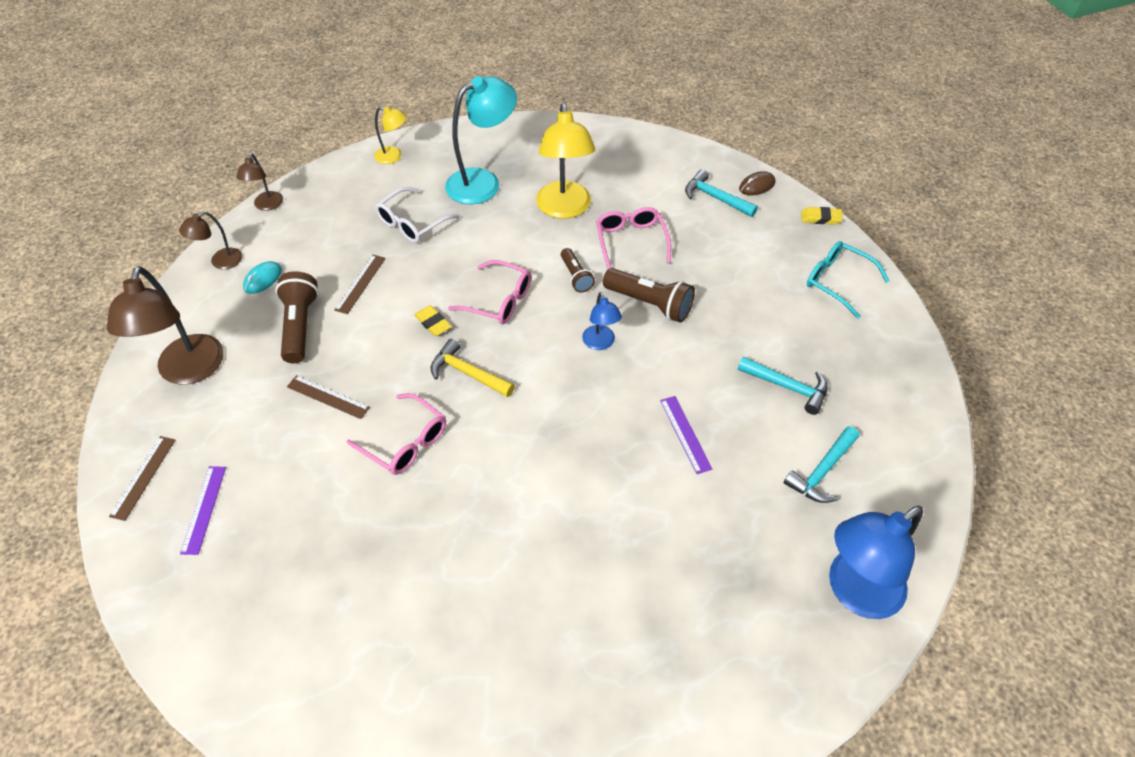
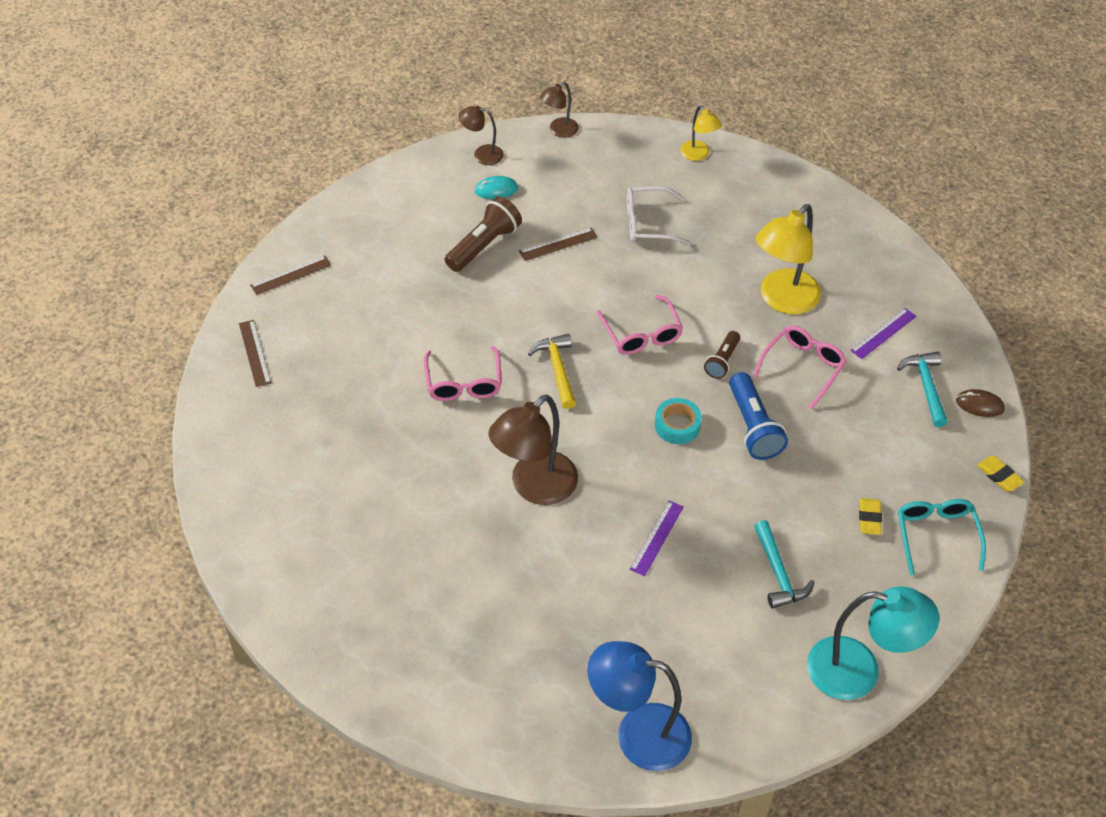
camera: 45 degrees right, 0 degrees up
(188, 371) = (383, 223): brown lamp -> brown lamp (534, 487)
(204, 509) = (304, 325): purple ruler -> purple ruler (883, 333)
(328, 397) = (449, 311): brown ruler -> brown ruler (254, 353)
(433, 323) = (575, 314): yellow eraser -> yellow eraser (869, 518)
(483, 182) = (743, 228): turquoise lamp -> turquoise lamp (858, 671)
(600, 343) = (677, 425): blue lamp -> turquoise tape
(649, 304) = (753, 427): brown flashlight -> blue flashlight
(822, 471) = (722, 647): turquoise hammer -> none

